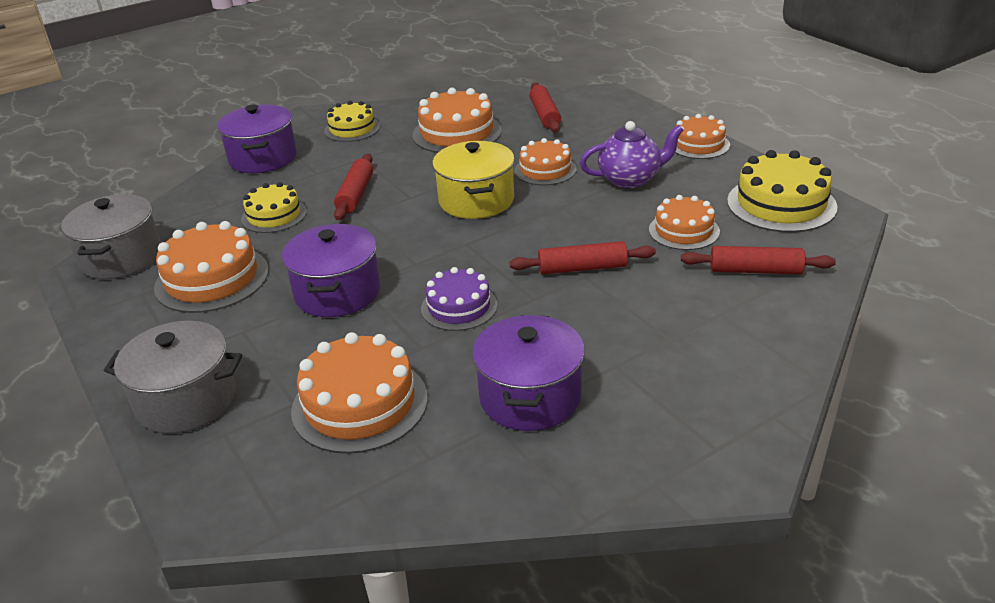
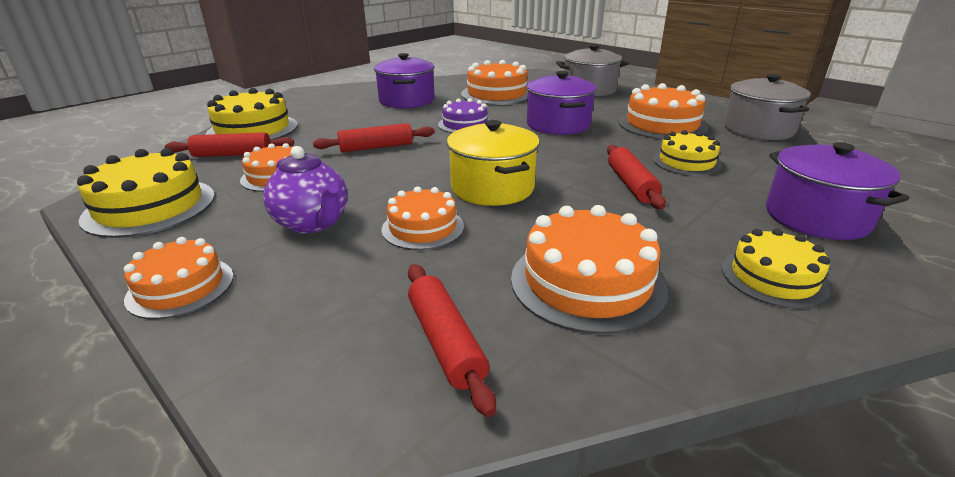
camera: 165 degrees right, 5 degrees down
(630, 179) = (312, 223): purple teapot -> purple teapot turned 105 degrees counterclockwise
(765, 326) = (253, 129): none -> yellow cake

